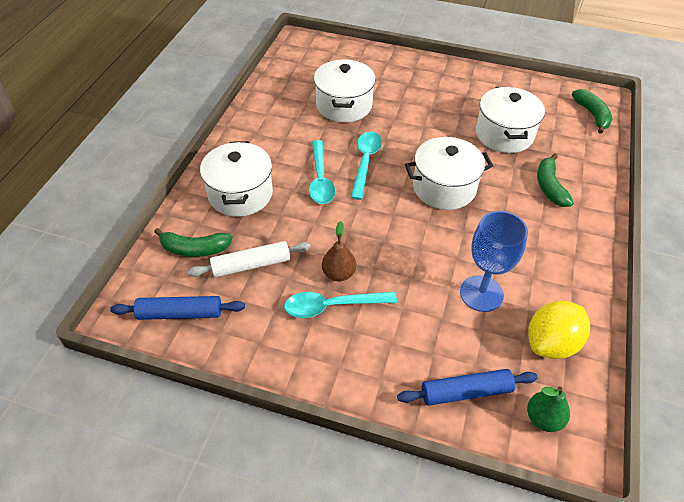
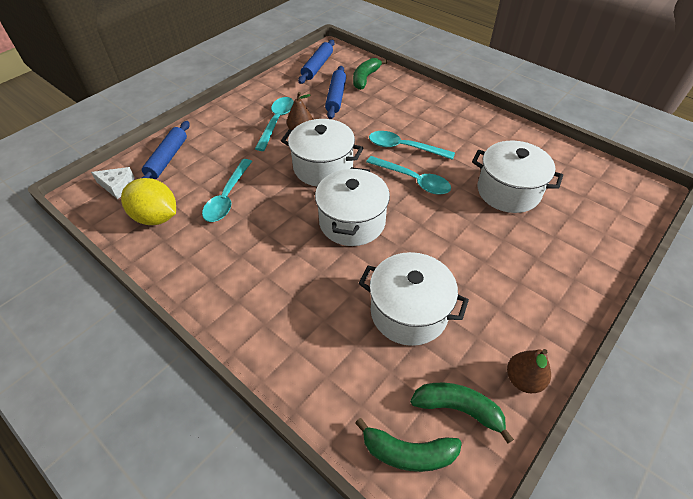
camera: 115 degrees right, 0 degrees up
(240, 194) = (408, 105): white pot -> white pot (323, 167)
(251, 265) = (336, 97): white rolling pin -> blue rolling pin
(481, 293) = (227, 197): blue goblet -> turquoise spoon
(509, 81) = (523, 379): none -> brown pear
(543, 418) = (117, 186): green pear -> white cheese
(549, 187) = (304, 310): green banana -> green banana (458, 408)
(551, 343) = (156, 217): yellow lemon -> yellow lemon turned 45 degrees counterclockwise

